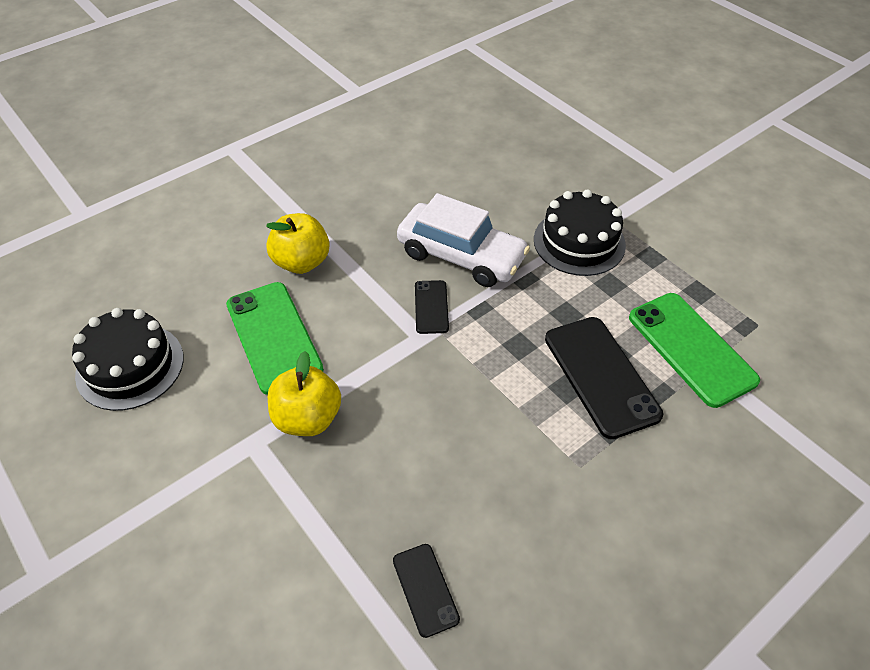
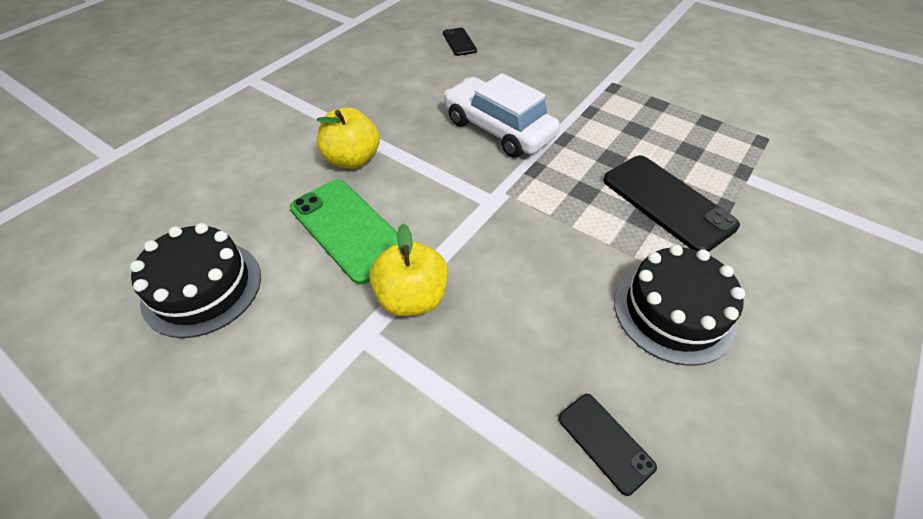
camera: 15 degrees left, 0 degrees up
(431, 307) = (490, 175): black phone -> black phone (459, 42)
(461, 255) = (498, 129): white car -> white car turned 150 degrees counterclockwise
(579, 242) = (593, 102): black cake -> black cake (674, 311)
(691, 348) = (728, 166): green phone -> none

